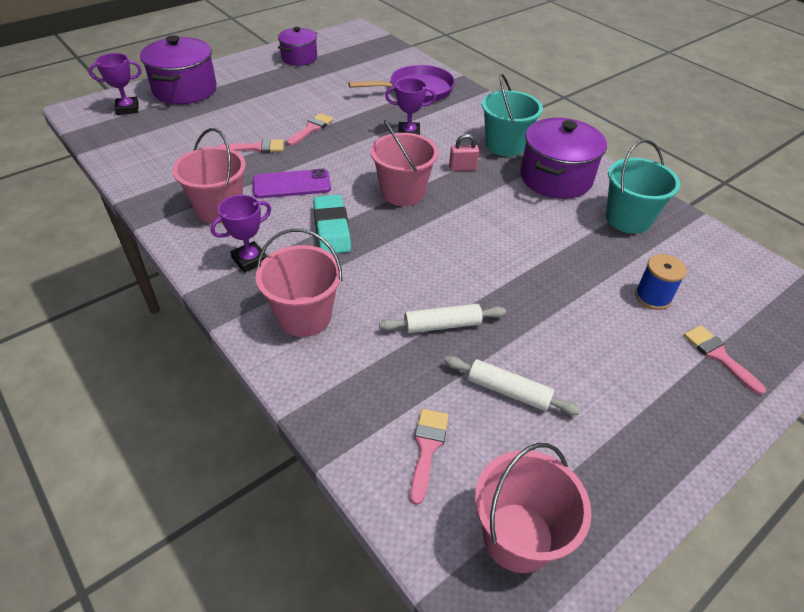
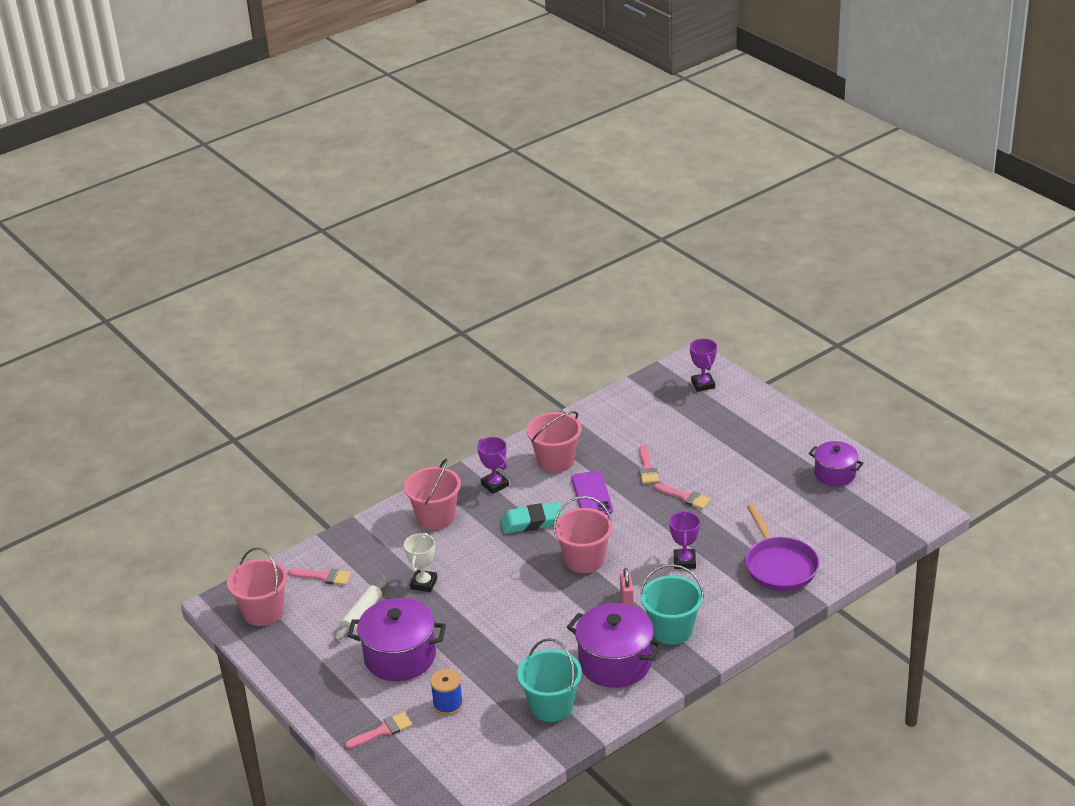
camera: 95 degrees right, 10 degrees down
(185, 90) = (745, 410): purple pot -> purple pot (400, 657)
(442, 325) = (423, 583): white rolling pin -> white trophy

